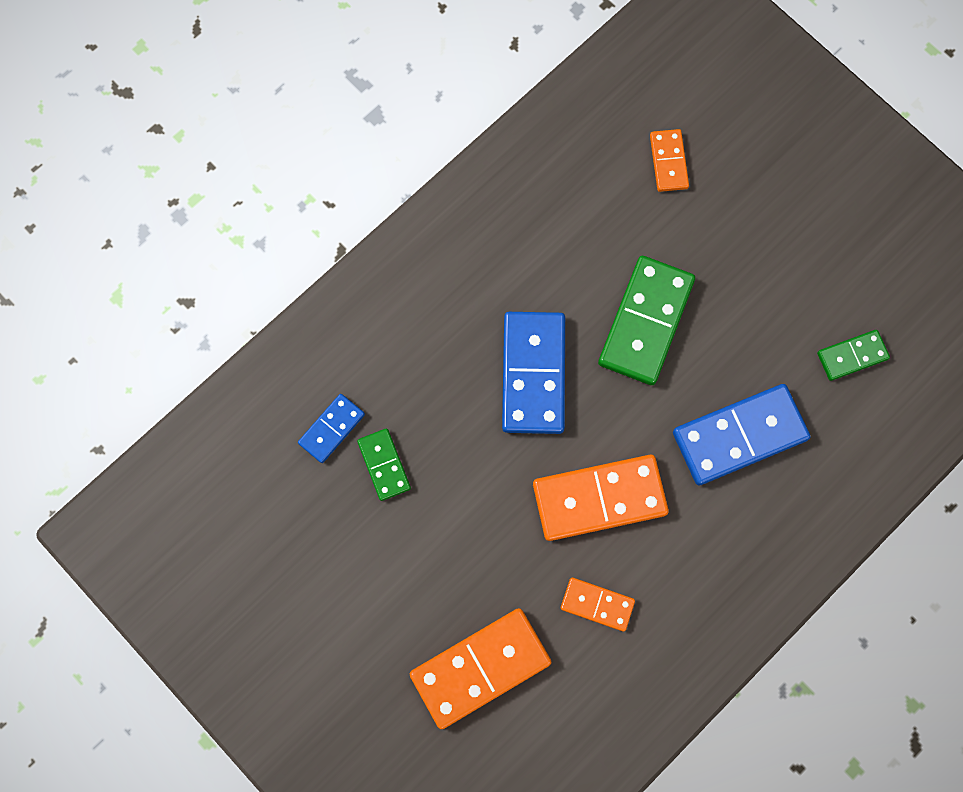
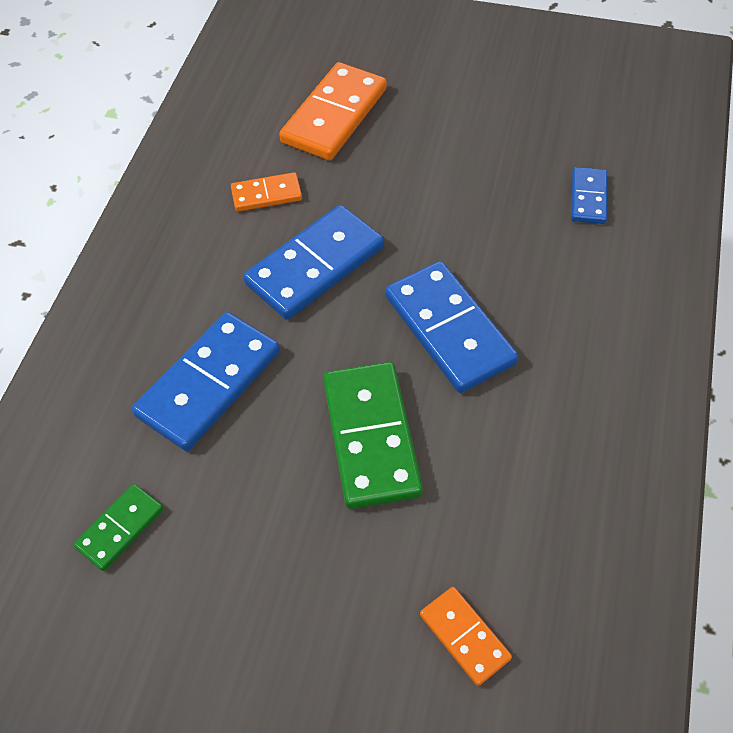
camera: 150 degrees right, 20 degrees down
(384, 465) = (521, 196): green domino -> none
(599, 499) = (315, 265): orange domino -> blue domino

